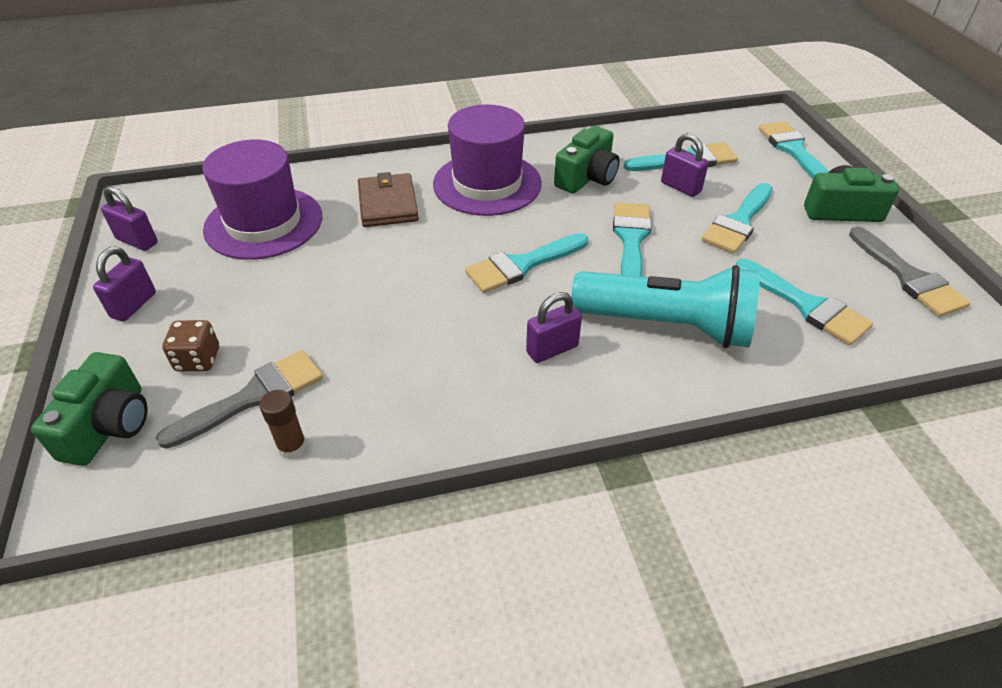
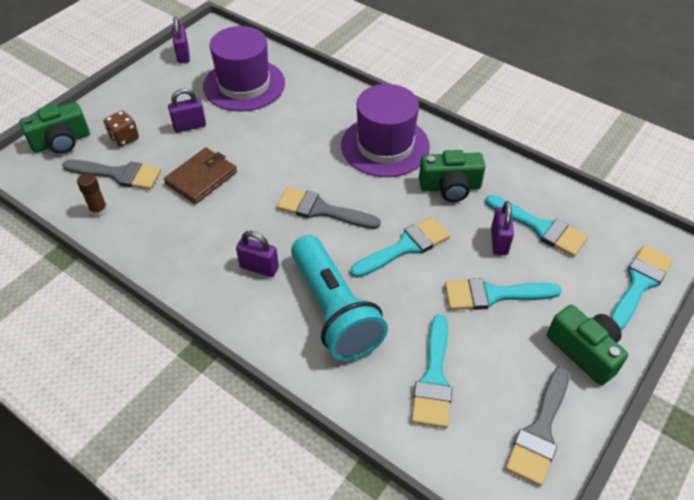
camera: 50 degrees right, 5 degrees up
(134, 305) = (139, 90): purple padlock -> purple padlock (189, 126)
(388, 204) = (315, 118): brown wallet -> brown wallet (201, 178)
(521, 265) = (321, 210): turquoise brush -> grey brush

